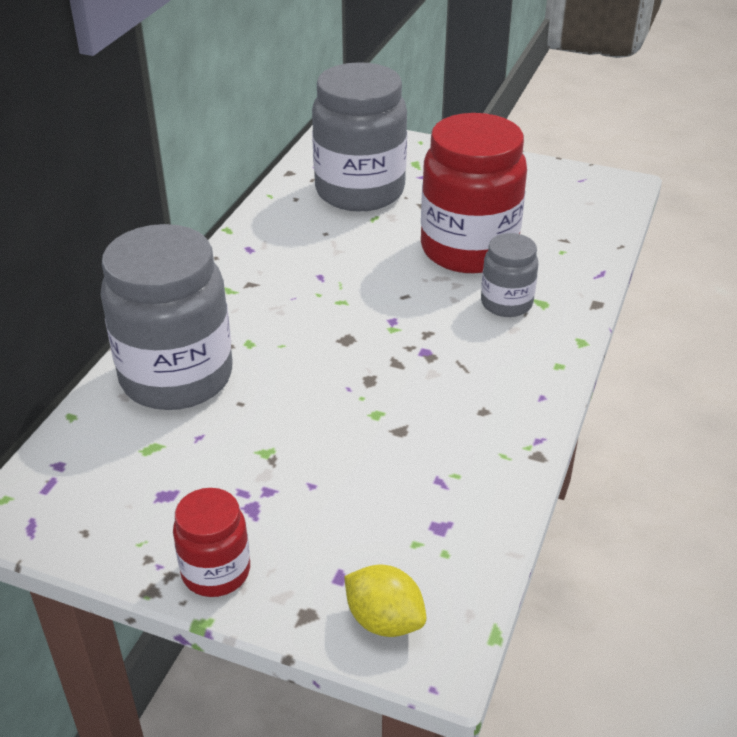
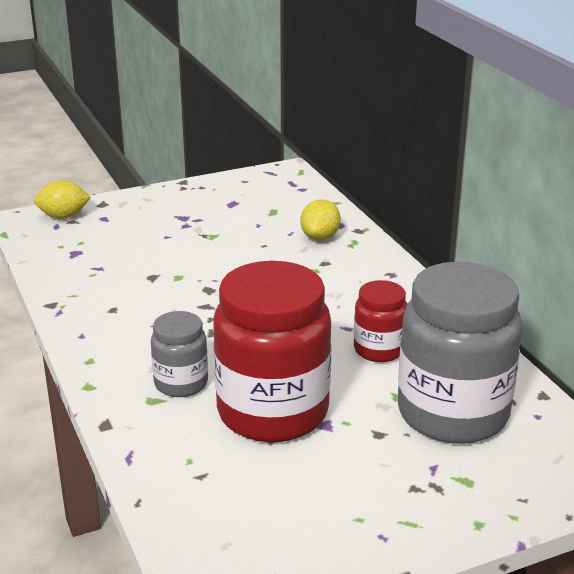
camera: 135 degrees right, 10 degrees down
(176, 377) = (320, 237): grey jar -> yellow lemon
(216, 572) = (164, 196): red jar -> red jar (379, 350)

